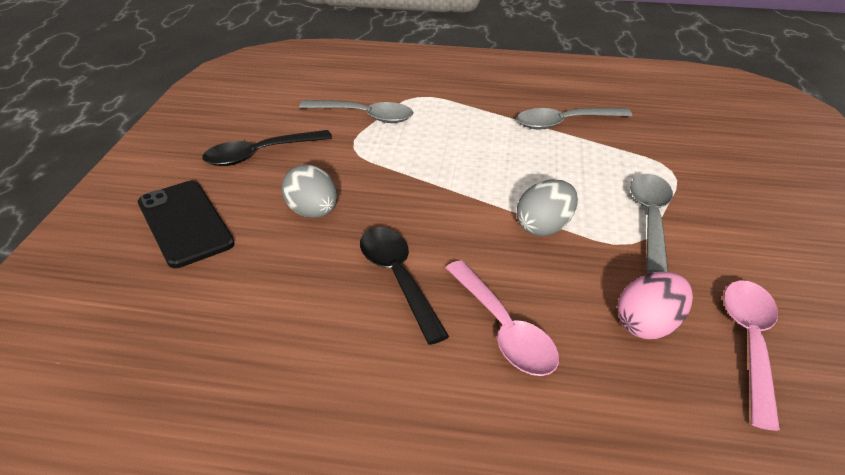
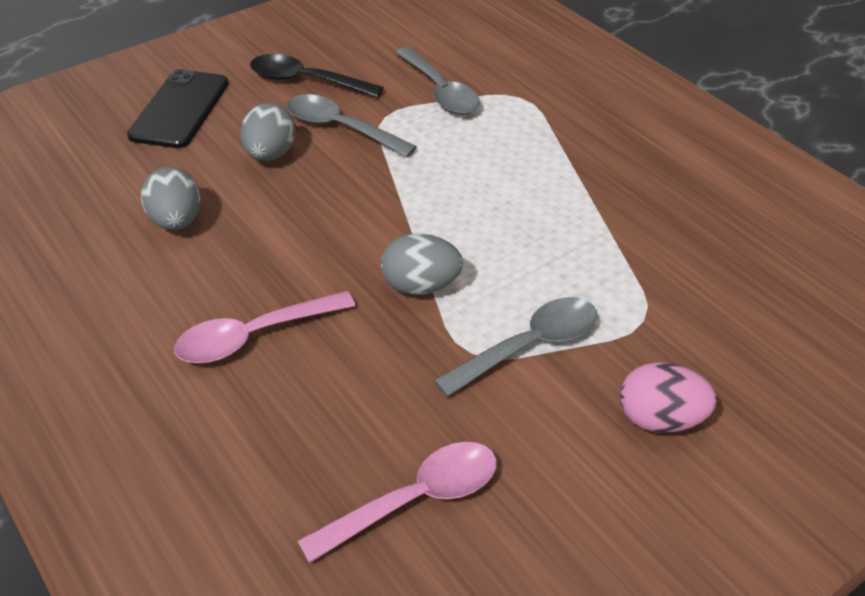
camera: 45 degrees right, 5 degrees up
(316, 297) = (176, 221): none -> grey egg
(398, 278) = (246, 246): black spoon -> none
(503, 329) = (254, 336): pink spoon -> pink spoon turned 45 degrees clockwise
(565, 123) = (620, 206): grey spoon -> grey spoon (340, 128)
(648, 325) = (361, 420): pink egg -> pink egg (660, 419)

